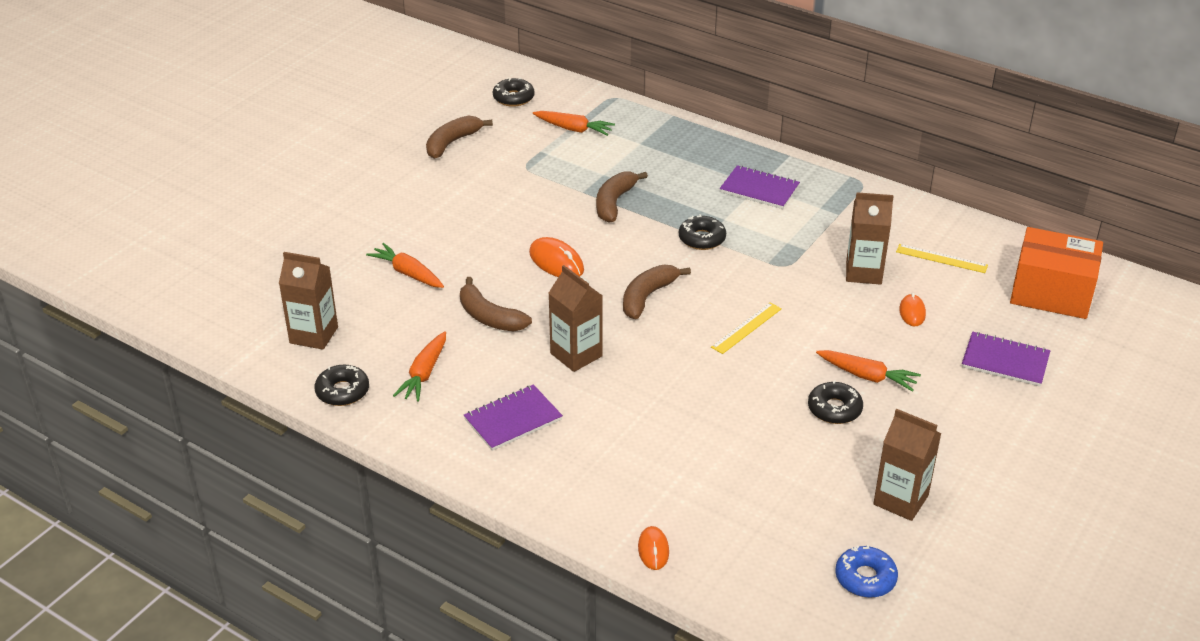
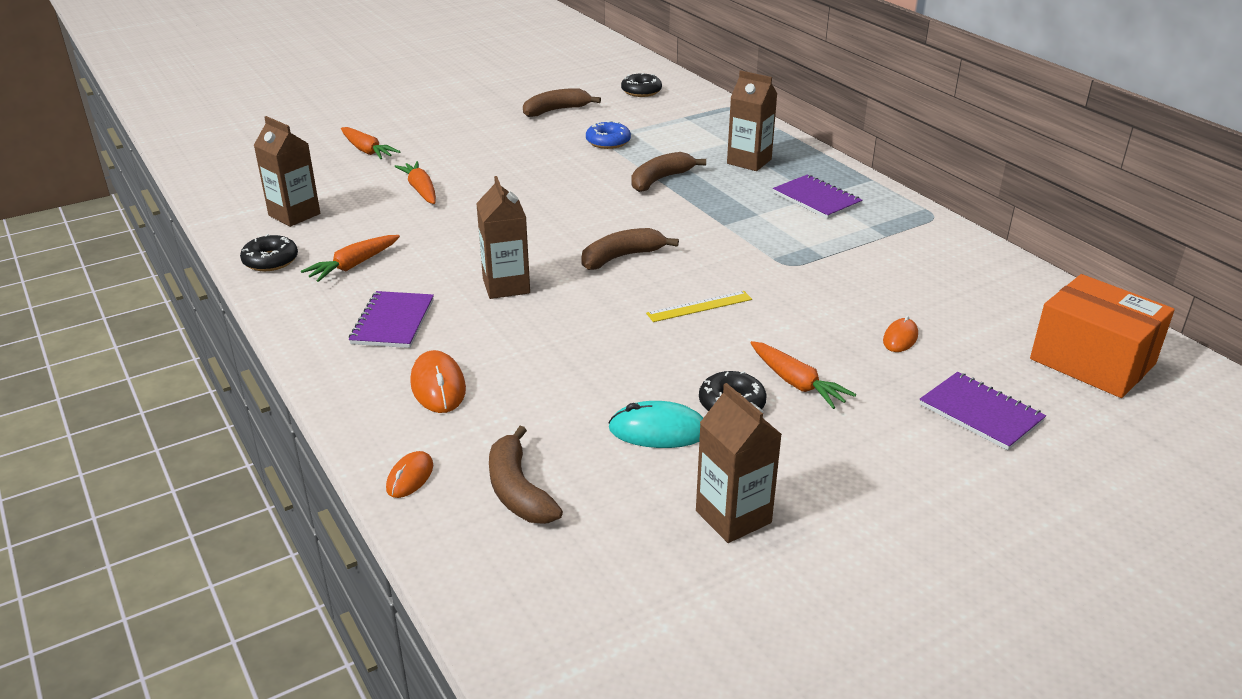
camera: 25 degrees right, 5 degrees down
(489, 317) = (457, 237): brown banana -> brown banana (518, 491)
(513, 419) = (393, 322): purple notebook -> purple notebook turned 75 degrees counterclockwise
(556, 262) = (561, 211): orange mouse -> orange mouse (438, 386)
(573, 129) = (674, 121): orange carrot -> orange carrot (367, 150)
(702, 239) = (720, 224): black donut -> none
(800, 449) = (658, 430): none -> turquoise mouse
(863, 272) = (872, 290): brown carton -> brown carton (749, 161)
(865, 578) = (618, 587): blue donut -> blue donut (608, 142)
(941, 258) = (975, 298): yellow ruler -> none

